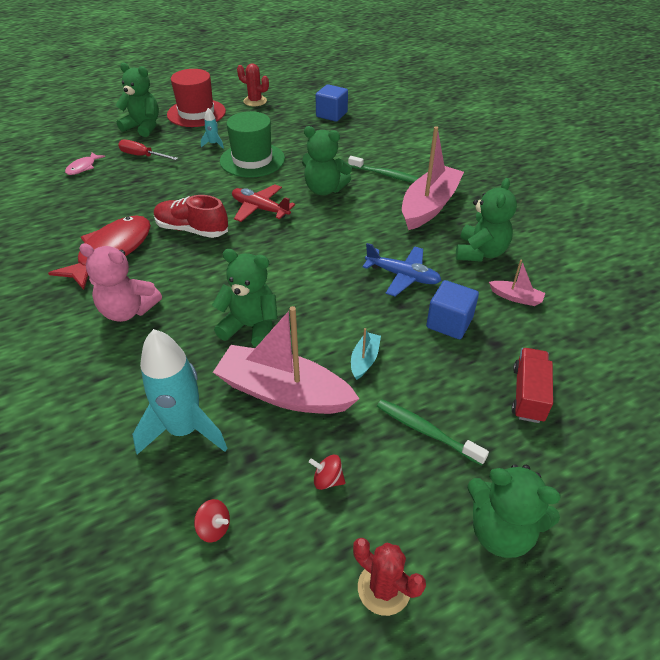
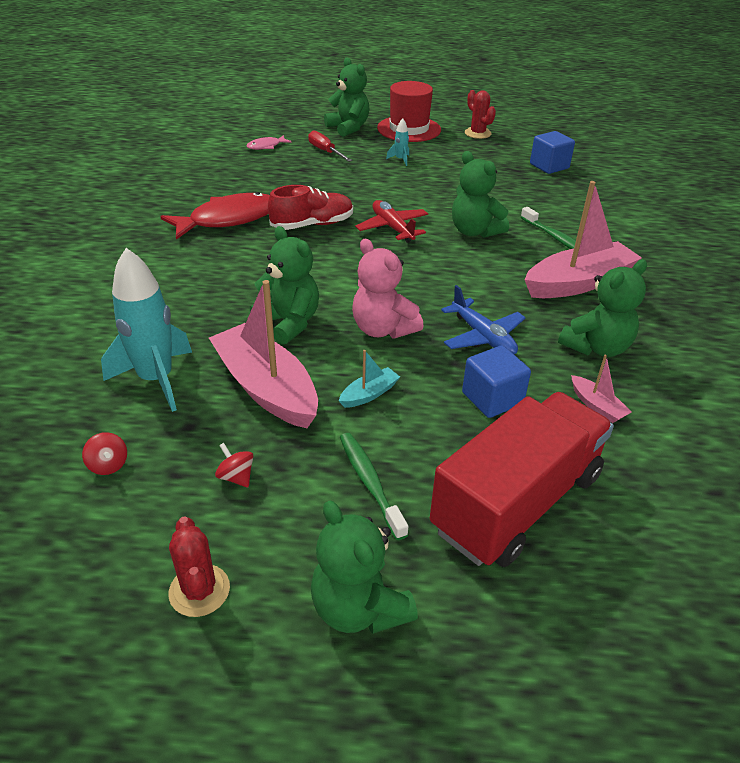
camera: 30 degrees right, 5 degrees down
(128, 310) = (198, 270): pink teddy bear -> pink teddy bear (383, 329)
(192, 229) = (312, 225): red shoe -> red shoe turned 105 degrees clockwise
(252, 160) = (425, 184): green hat -> none
(528, 394) = (517, 502): red truck -> red truck, size x2.00

